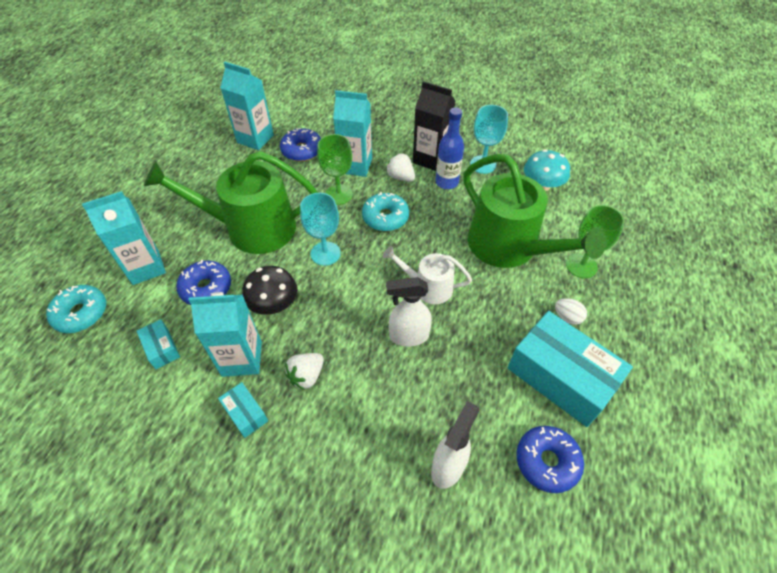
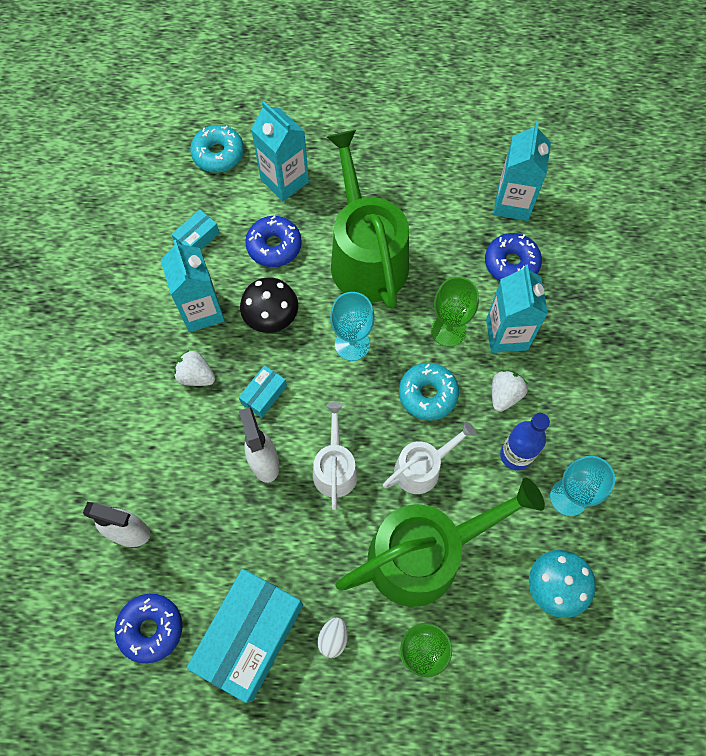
camera: 75 degrees right, 15 degrees up
(245, 413) = (147, 336): turquoise box -> turquoise box (264, 394)
(430, 159) = (554, 425): black carton -> none
(442, 233) = (422, 468): none -> white watering can
(509, 247) = (424, 554): green watering can -> green watering can turned 150 degrees counterclockwise

